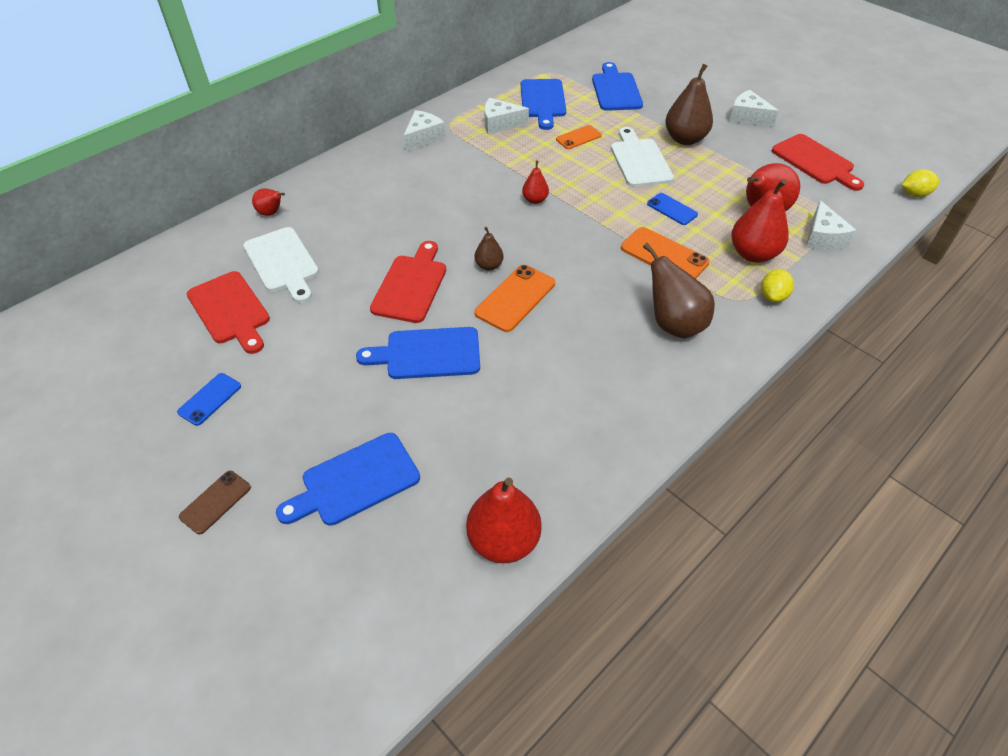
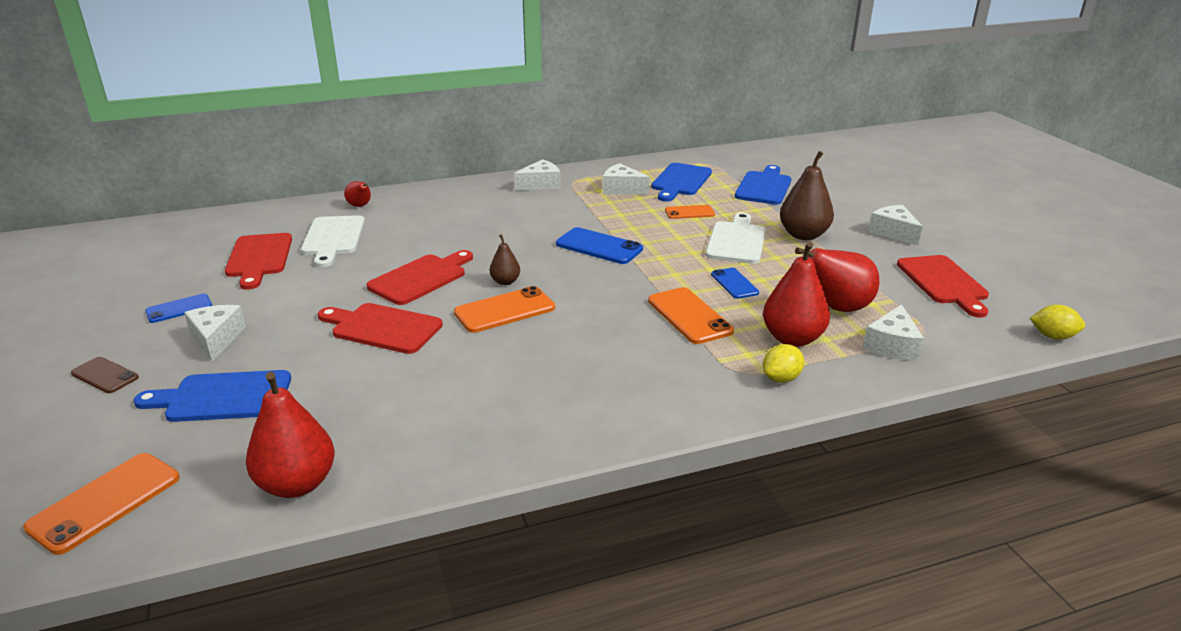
camera: 25 degrees right, 20 degrees down
(215, 502) = (105, 375): brown phone -> brown phone turned 60 degrees clockwise
(284, 421) = (216, 339): none -> white cheese
(358, 628) = (105, 502): none -> orange phone
(427, 353) = (383, 328): blue cutting board -> red cutting board
(535, 200) = (599, 246): red pear -> blue phone
(673, 324) = (644, 371): brown pear -> none

